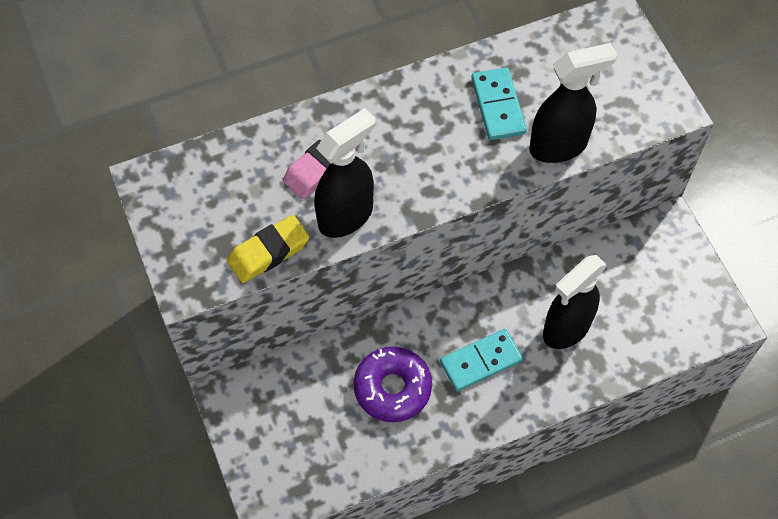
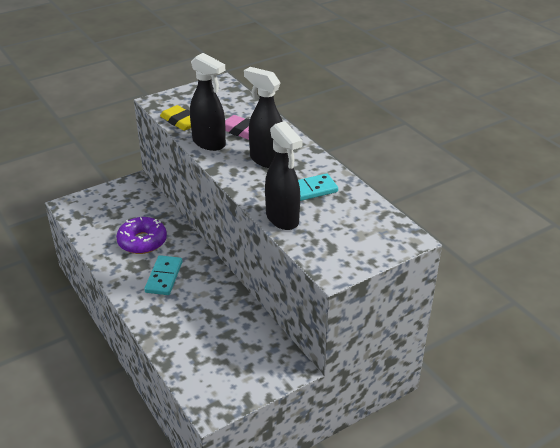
camera: 80 degrees right, 25 degrees down
(481, 361) = (164, 277): turquoise domino -> turquoise domino turned 45 degrees clockwise
(566, 329) = (193, 316): black spray bottle -> black spray bottle (266, 160)

